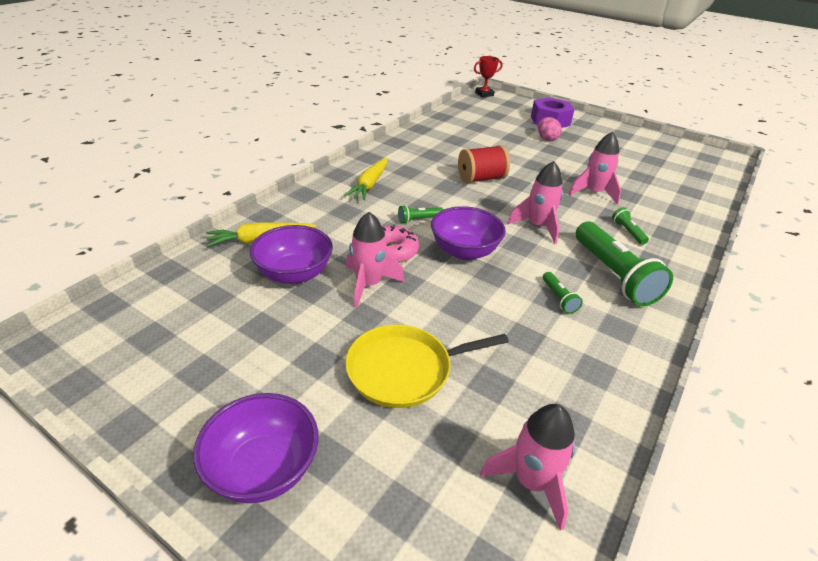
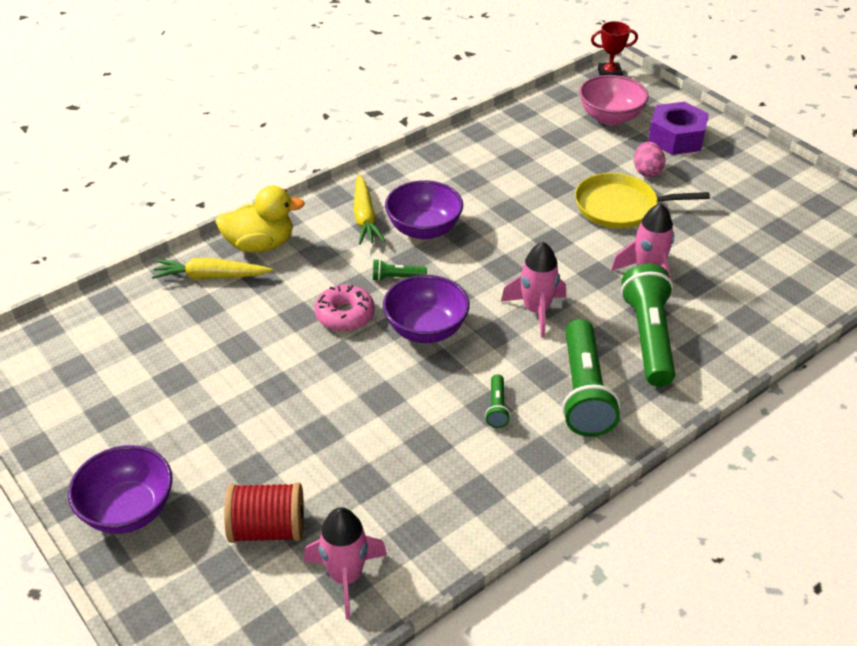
camera: 20 degrees right, 5 degrees up
(293, 212) = (260, 244): none -> yellow duck
(294, 274) = (229, 325): purple bowl -> purple bowl (424, 229)
(369, 184) = (365, 217): yellow carrot -> yellow carrot turned 45 degrees counterclockwise
(369, 285) = (299, 352): pink rocket -> none
(404, 370) = (288, 451): yellow pan -> yellow pan (620, 207)
(481, 179) = (510, 228): red spool -> red spool (268, 529)
(501, 114) = (610, 117): none -> pink bowl
(627, 232) = (648, 337): green flashlight -> green flashlight, size x2.26

